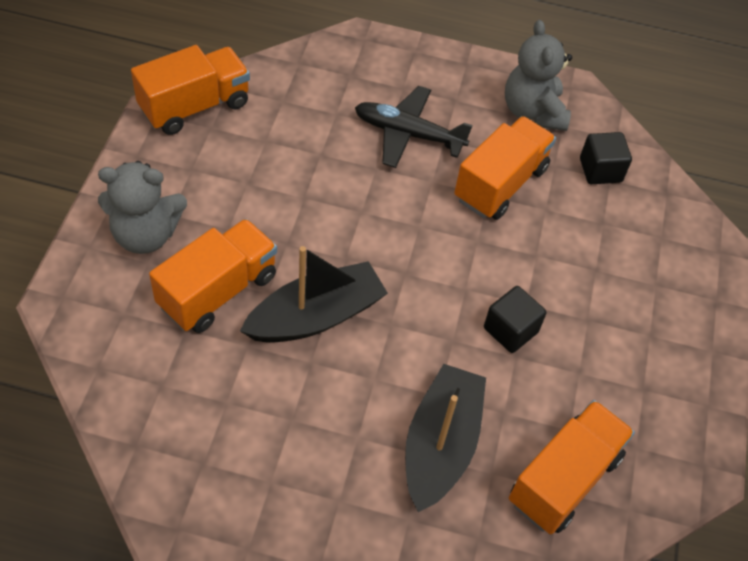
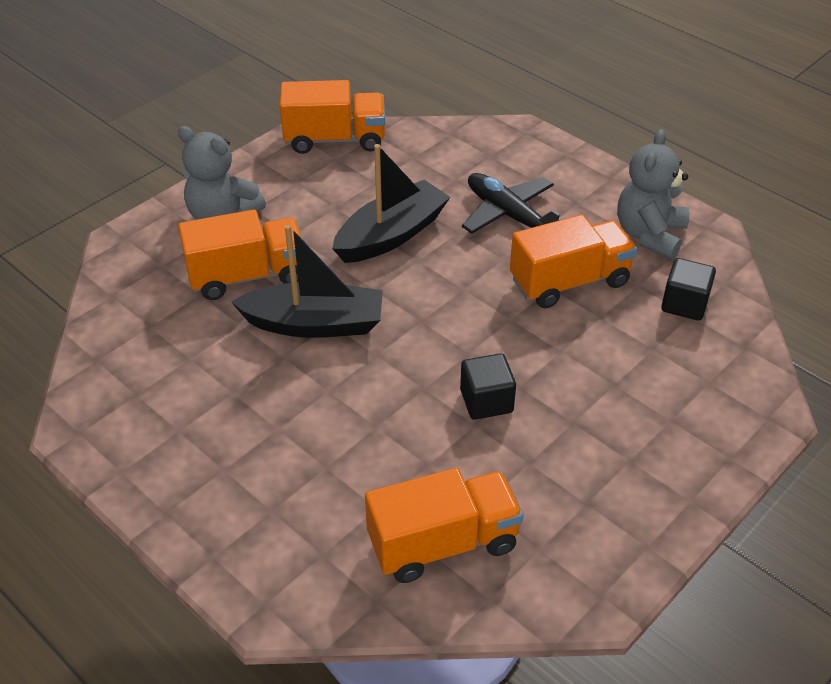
camera: 35 degrees right, 10 degrees down
(440, 445) = (346, 465): black boat -> black boat (391, 235)

